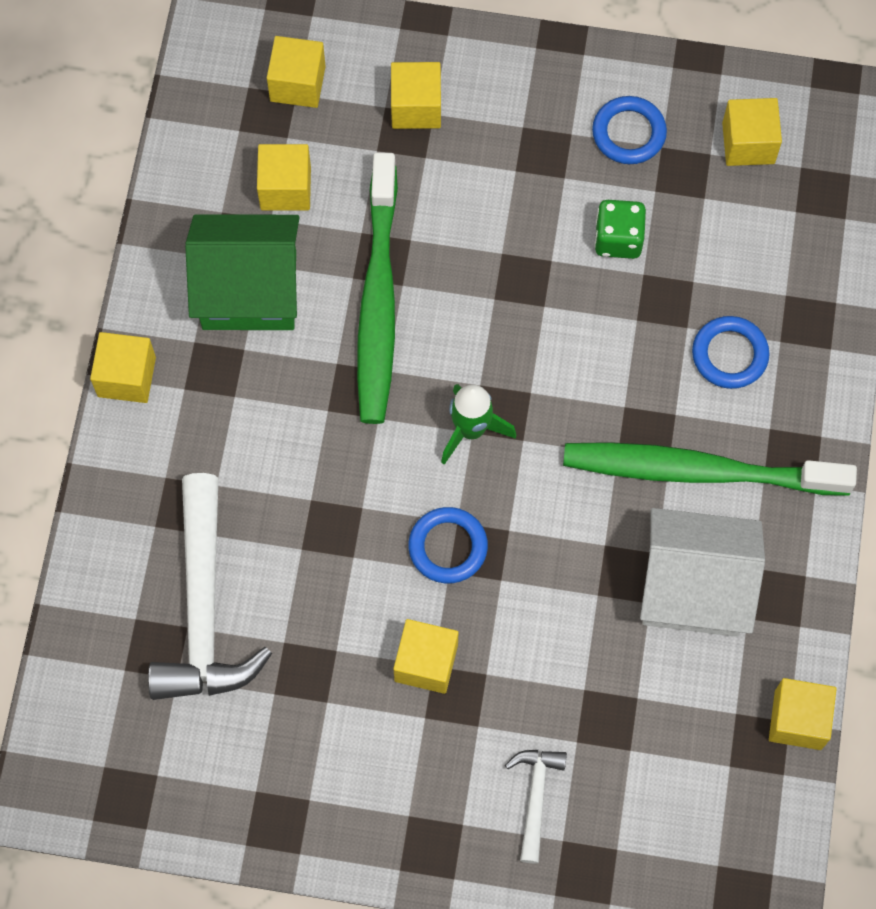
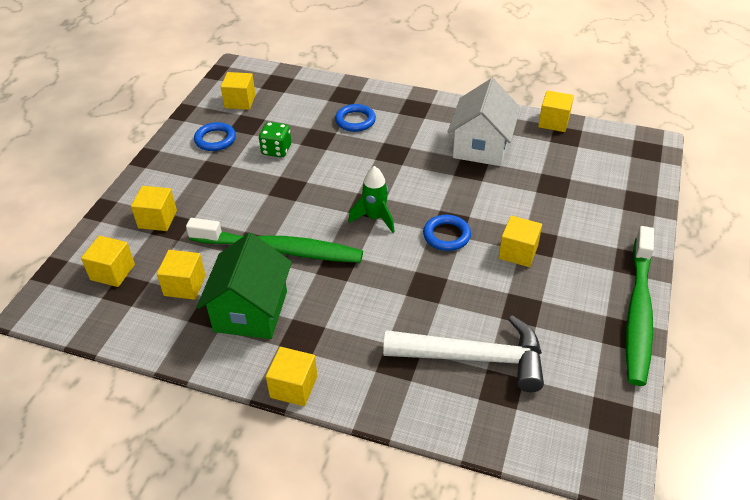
camera: 80 degrees left, 25 degrees down
(535, 798) = (599, 216): white hammer -> none
(698, 471) = (417, 138): green toothbrush -> green toothbrush (638, 312)

